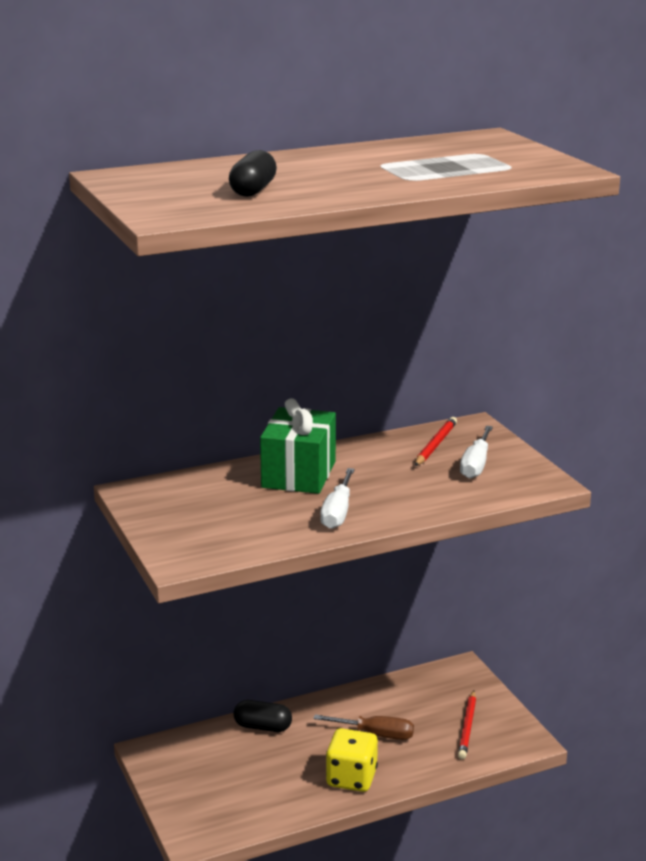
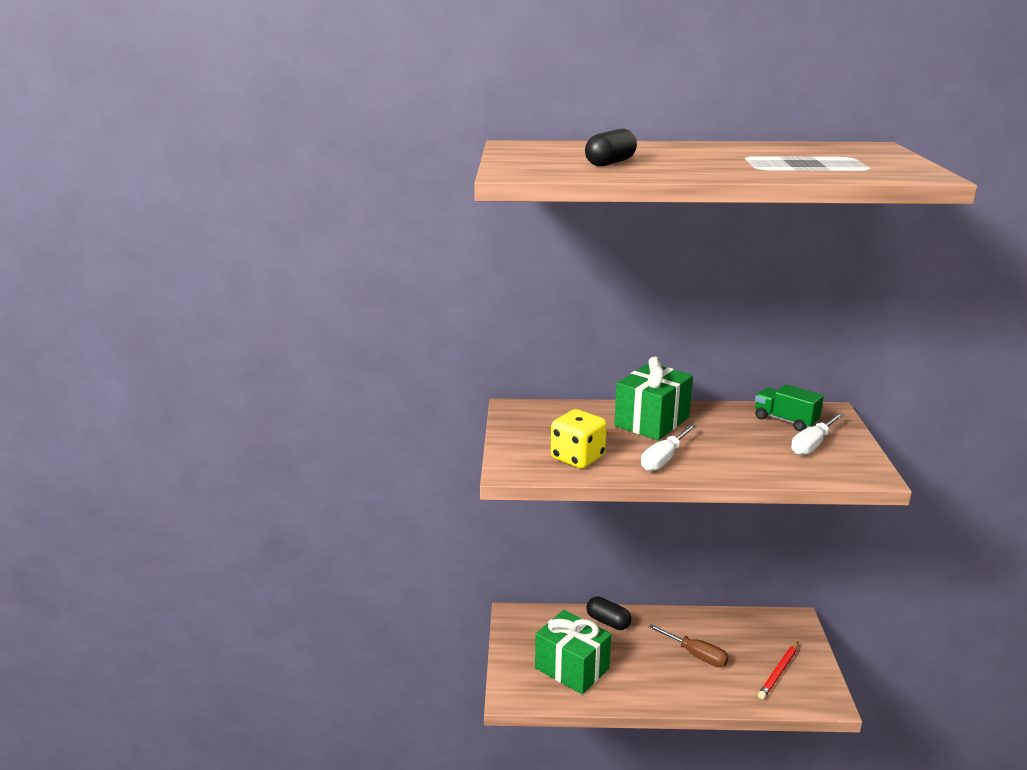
camera: 25 degrees right, 0 degrees up
(248, 788) = (572, 668): none -> green gift
(351, 778) = (658, 686): yellow dice -> yellow dice (577, 457)
(435, 444) = (785, 421): red pencil -> green truck

